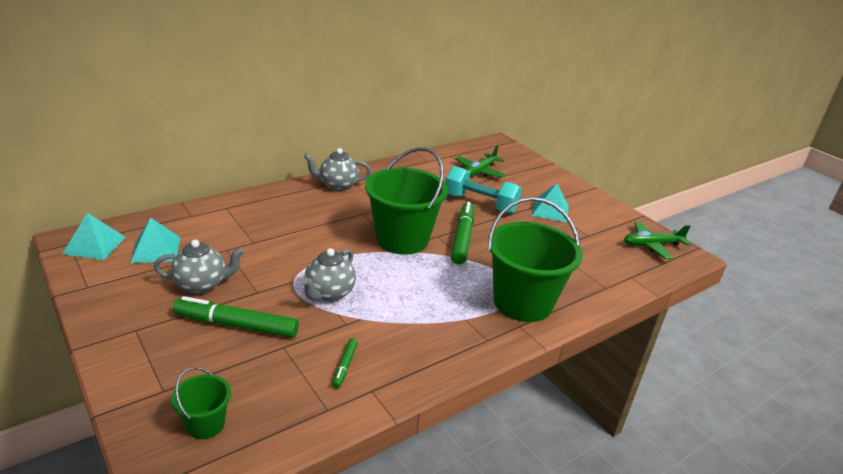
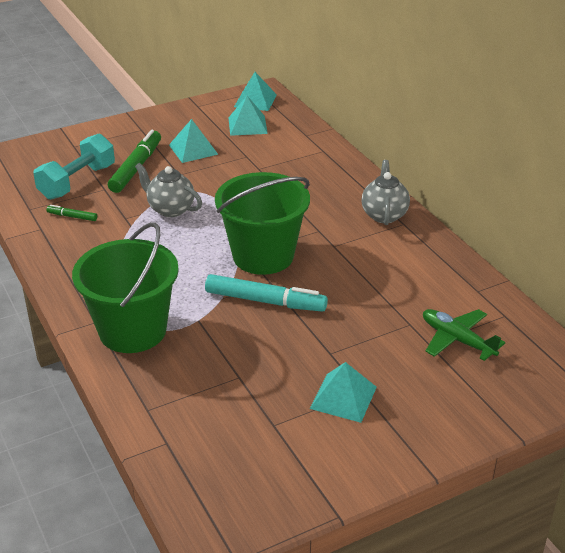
camera: 100 degrees right, 5 degrees up
(202, 285) = (193, 149): grey teapot -> turquoise pyramid
(205, 424) = (36, 163): green bucket -> none
(462, 238) = (265, 301): green marker -> turquoise marker
(480, 204) = (354, 327): turquoise dumbbell -> turquoise dumbbell (77, 182)
(652, 245) = (244, 495): green plane -> none

